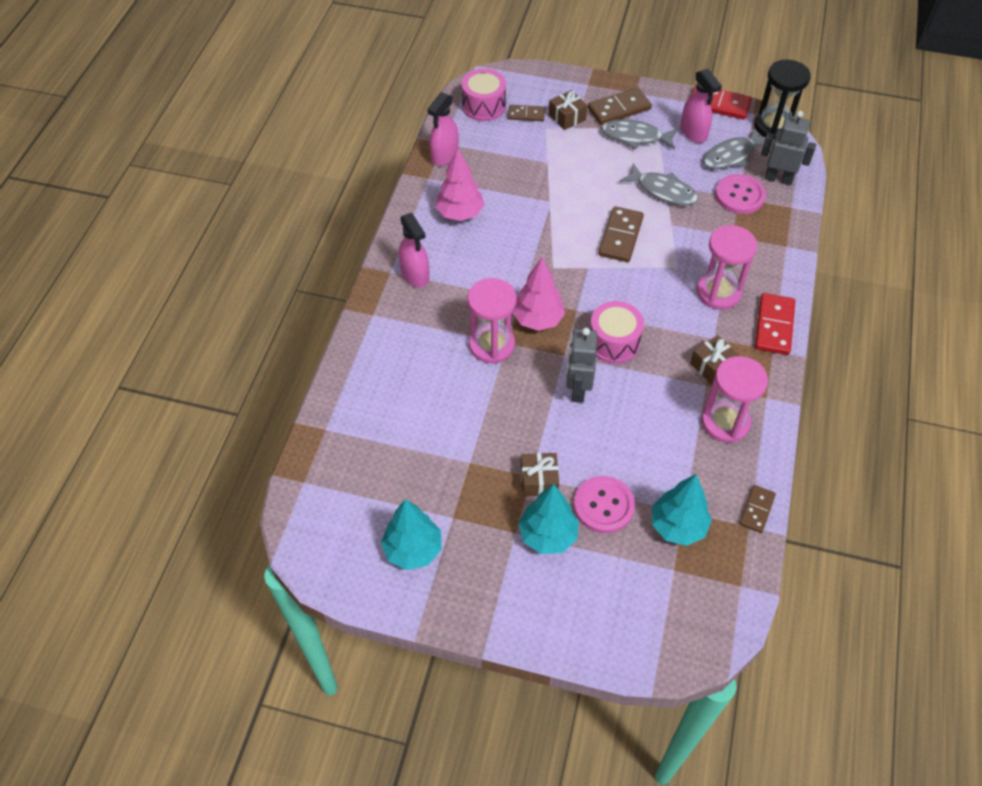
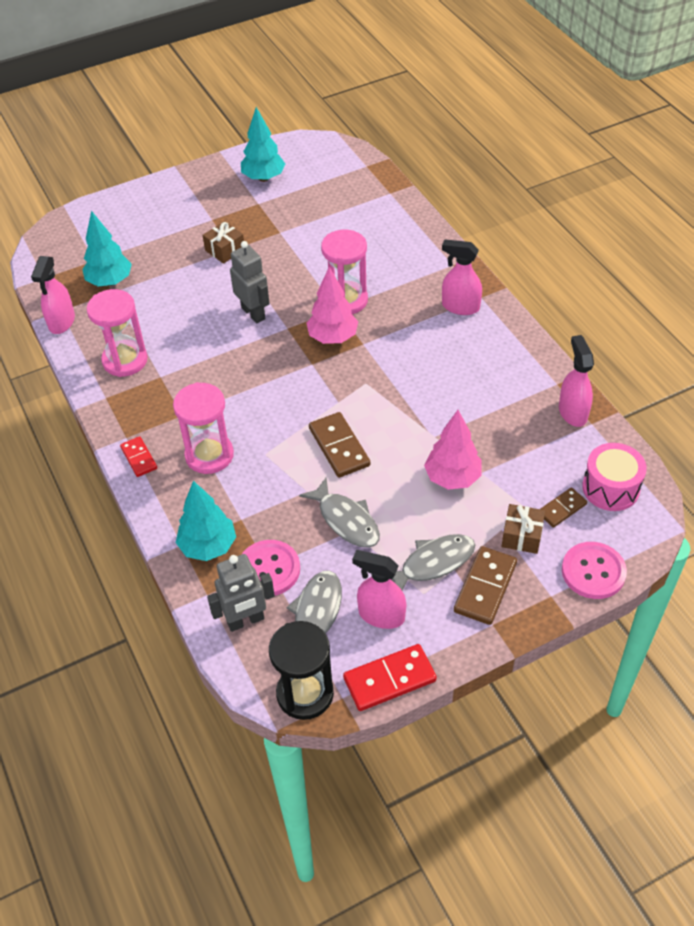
camera: 140 degrees right, 5 degrees down
(460, 214) = (491, 373): pink tree -> pink tree (452, 478)
(548, 535) = (190, 229): turquoise tree -> turquoise tree (208, 546)
(603, 505) = (169, 263): pink button -> pink button (593, 572)
(613, 342) = (259, 360): pink drum -> none
(663, 191) = (346, 520): grey fish -> grey fish turned 120 degrees counterclockwise
(712, 366) = (166, 392): brown gift -> none
(756, 509) = (61, 322): brown domino -> pink spray bottle
(774, 326) = (139, 458): red domino -> red domino, size x0.62

